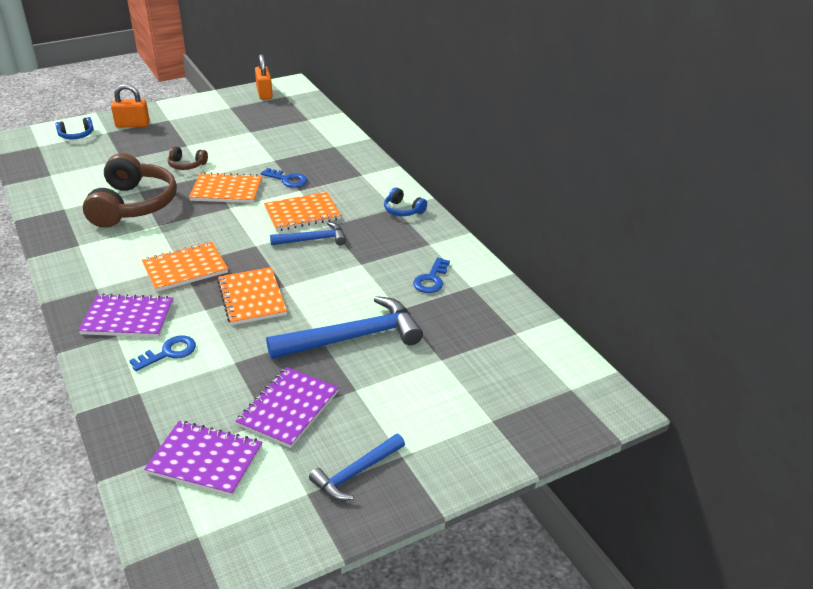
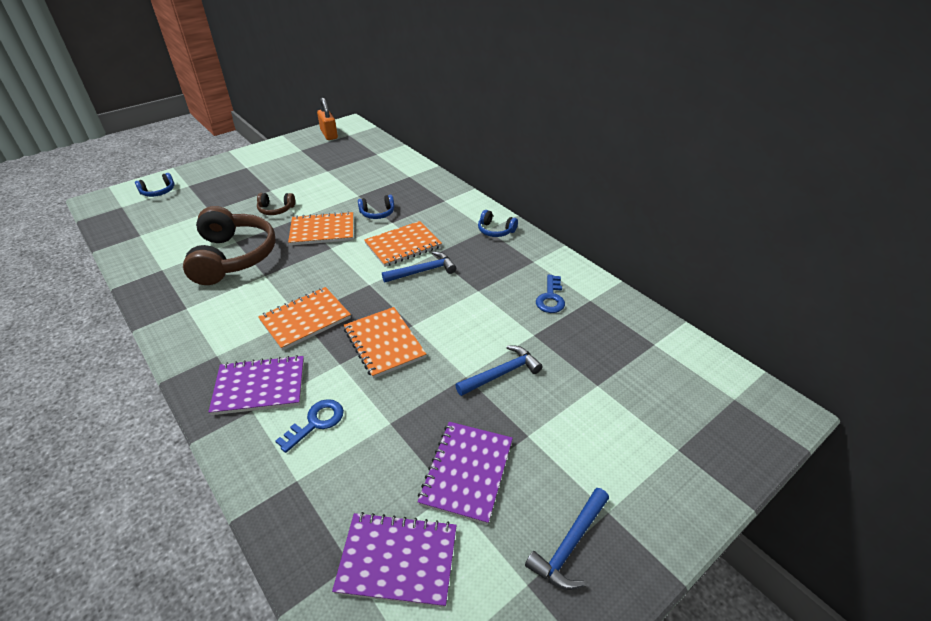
camera: 10 degrees left, 5 degrees up
(132, 125) = (212, 175): orange padlock -> none
(287, 180) = (377, 213): blue key -> blue headphones
(352, 337) = (501, 373): blue hammer -> blue hammer, size x0.57

